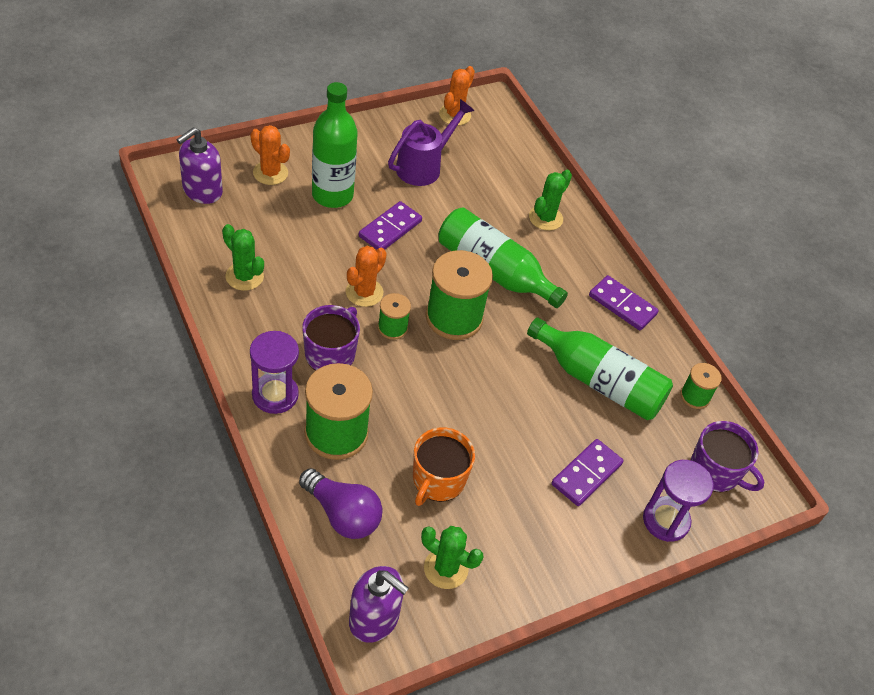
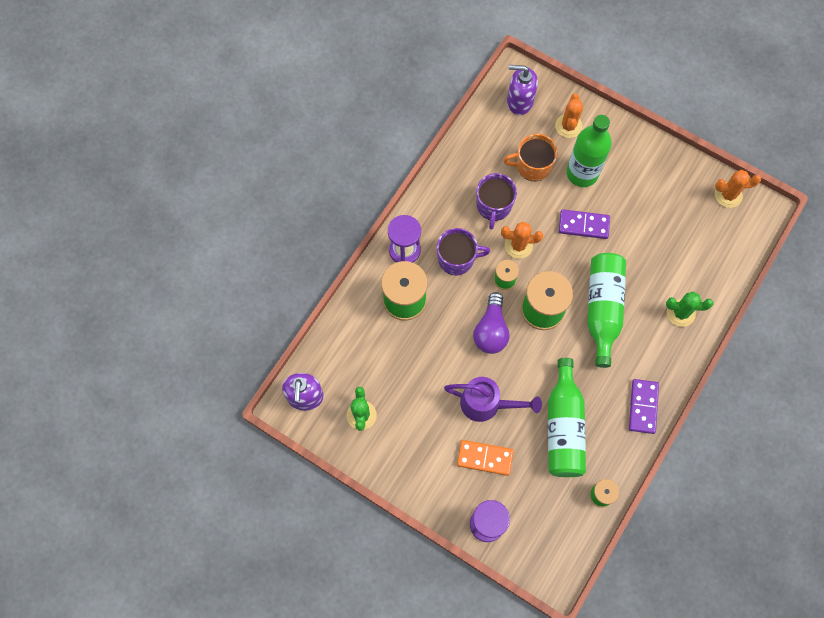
camera: 65 degrees right, 20 degrees up
(244, 276) = (474, 173): green cactus -> none
(342, 514) = (355, 339): purple light bulb -> purple light bulb (491, 330)
(423, 166) = (658, 208): purple watering can -> purple watering can (486, 404)
(438, 480) = (415, 375): orange mug -> orange mug (532, 166)
(586, 474) = (484, 458): purple domino -> orange domino
(715, 471) = (549, 538): purple mug -> purple mug (494, 206)

